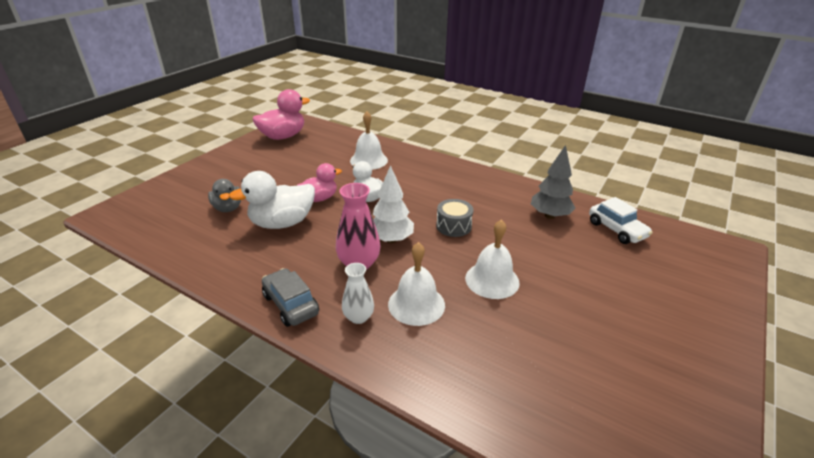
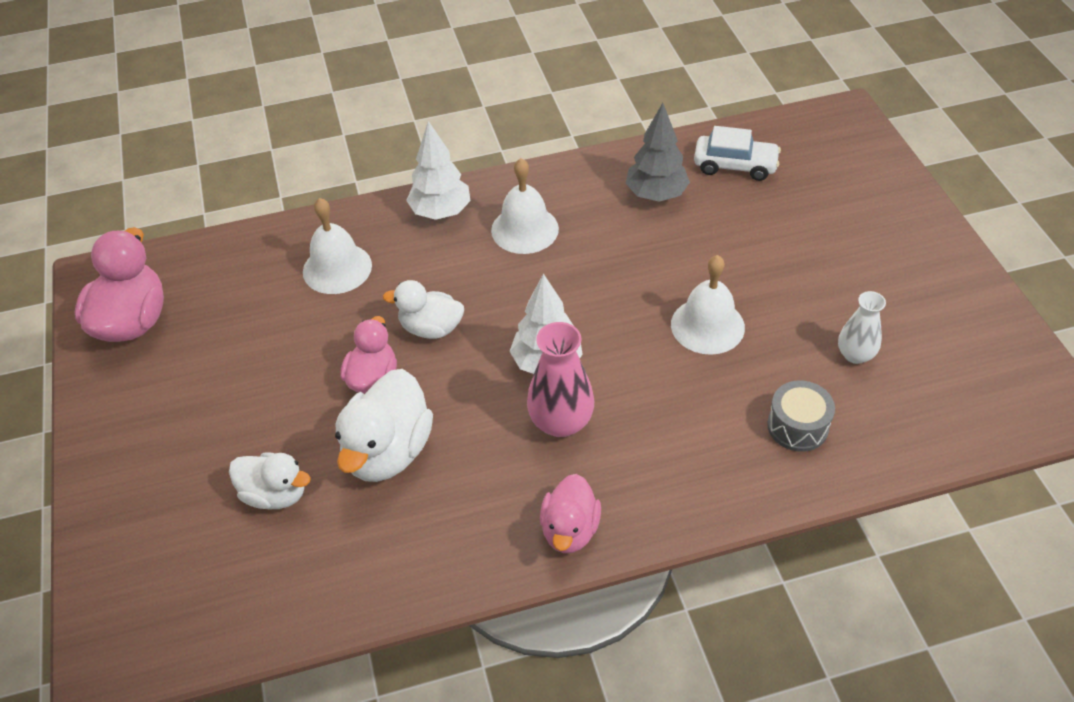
camera: 45 degrees left, 15 degrees up
(228, 208) = (275, 494): grey duck -> white duck
(291, 304) = (570, 530): grey car -> pink duck
(358, 317) = (653, 478): white vase -> white vase (855, 355)
(416, 304) = (682, 415): white bell -> white bell (525, 229)
(437, 167) = (441, 212): none -> white tree
(453, 226) = (584, 289): grey drum -> grey drum (797, 426)

